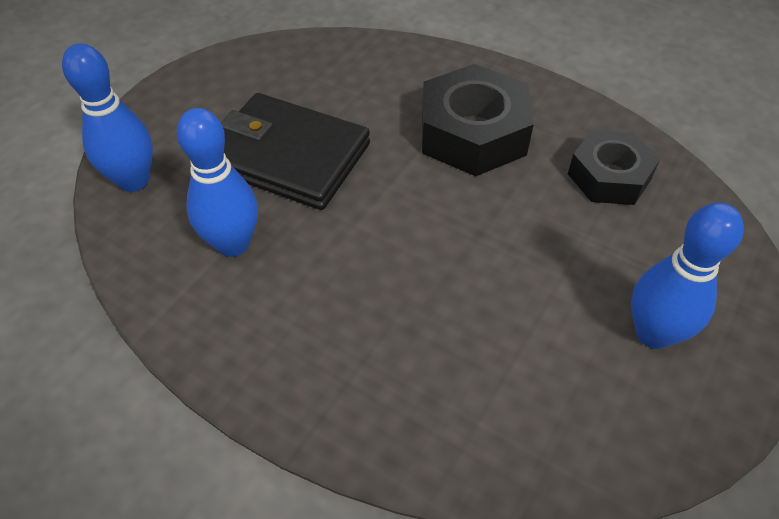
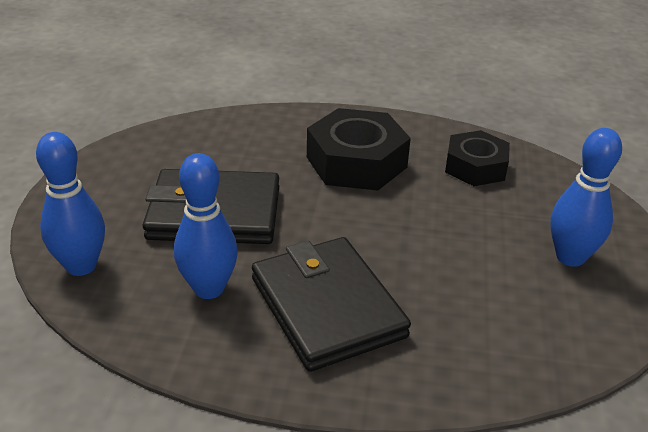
camera: 25 degrees left, 15 degrees down
(335, 305) = (327, 307): none -> black wallet

